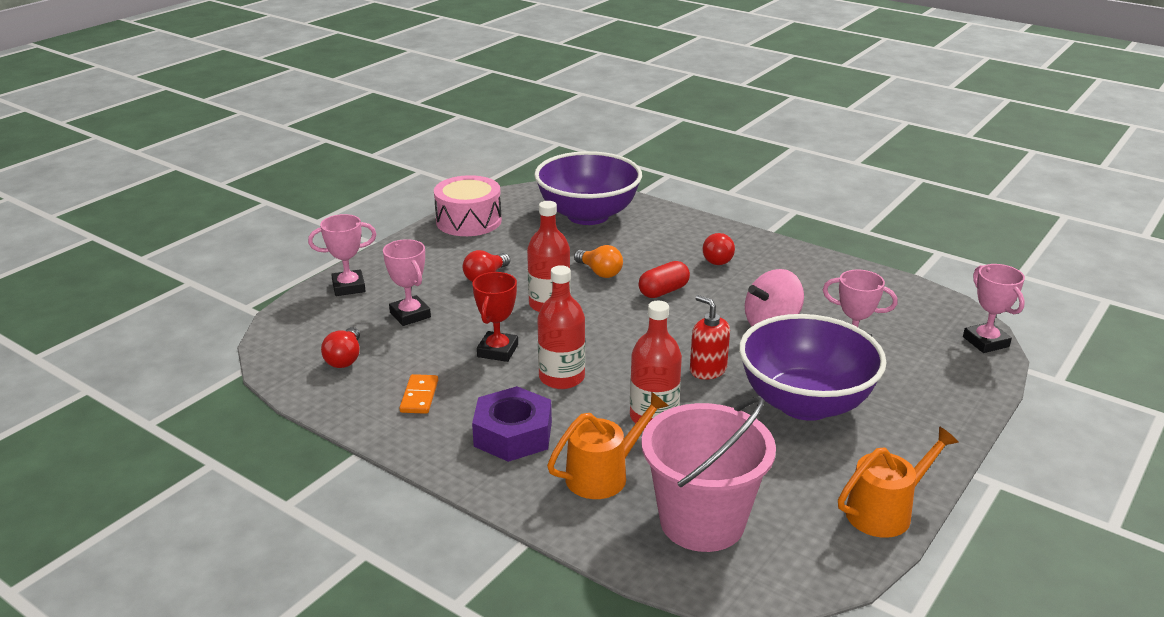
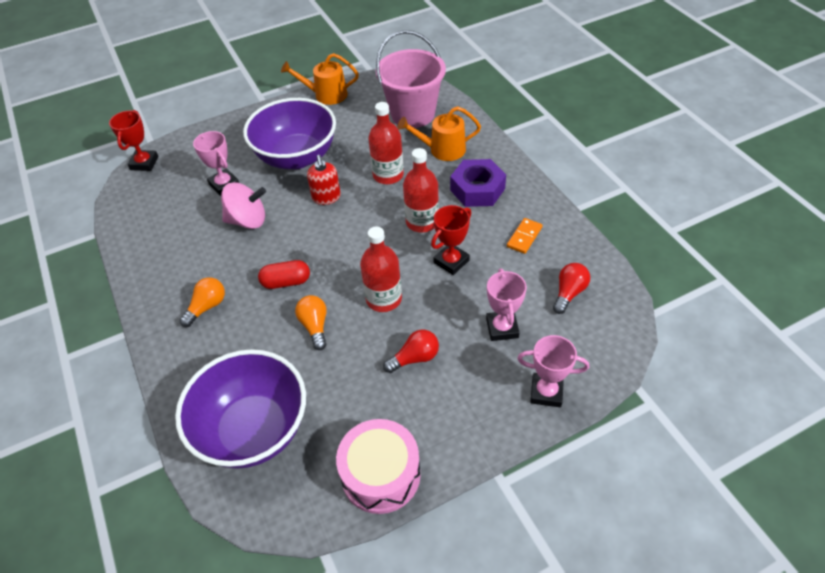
camera: 150 degrees left, 20 degrees up
(717, 258) = (207, 307): red light bulb -> orange light bulb
(985, 342) = (144, 163): pink trophy -> red trophy

